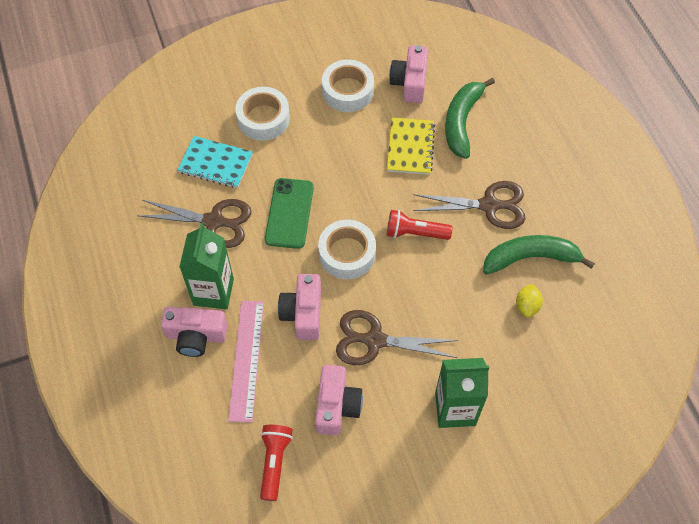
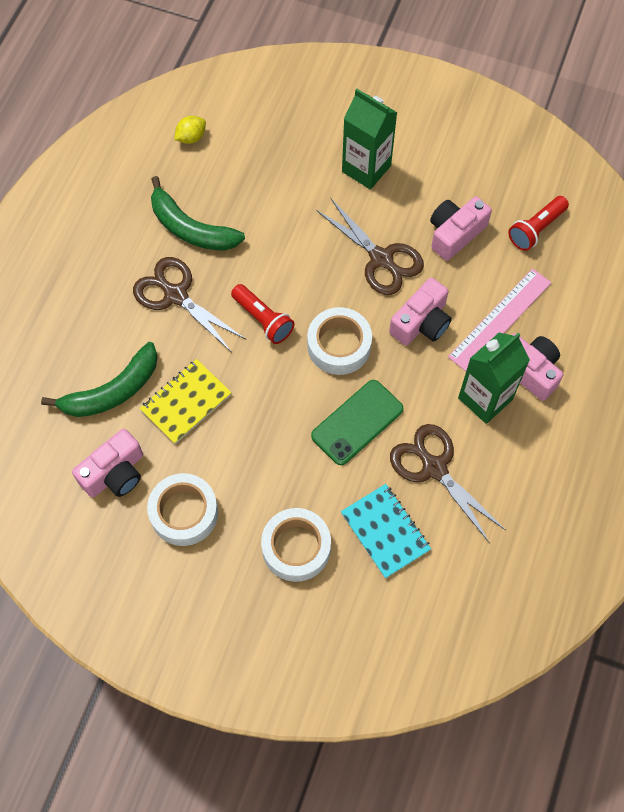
camera: 140 degrees left, 5 degrees up
(527, 306) = (235, 196): yellow lemon -> yellow lemon (191, 137)

